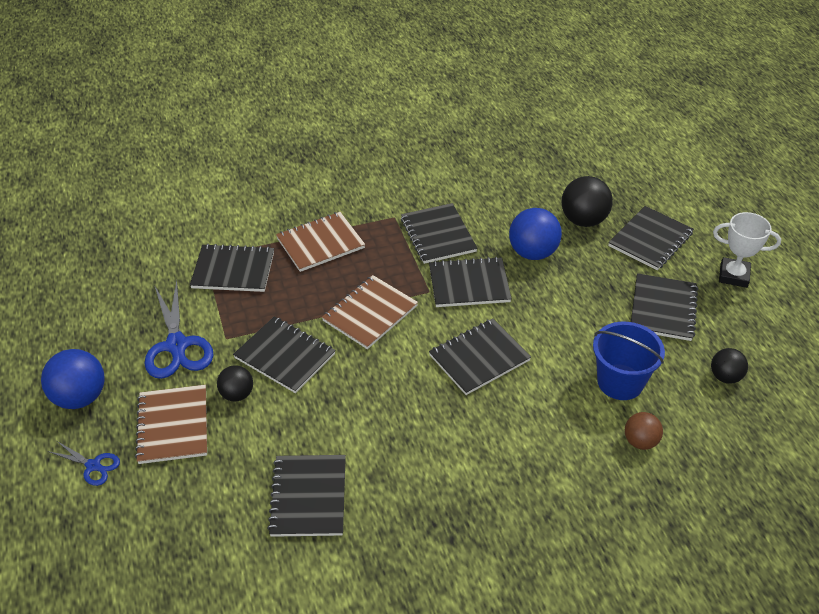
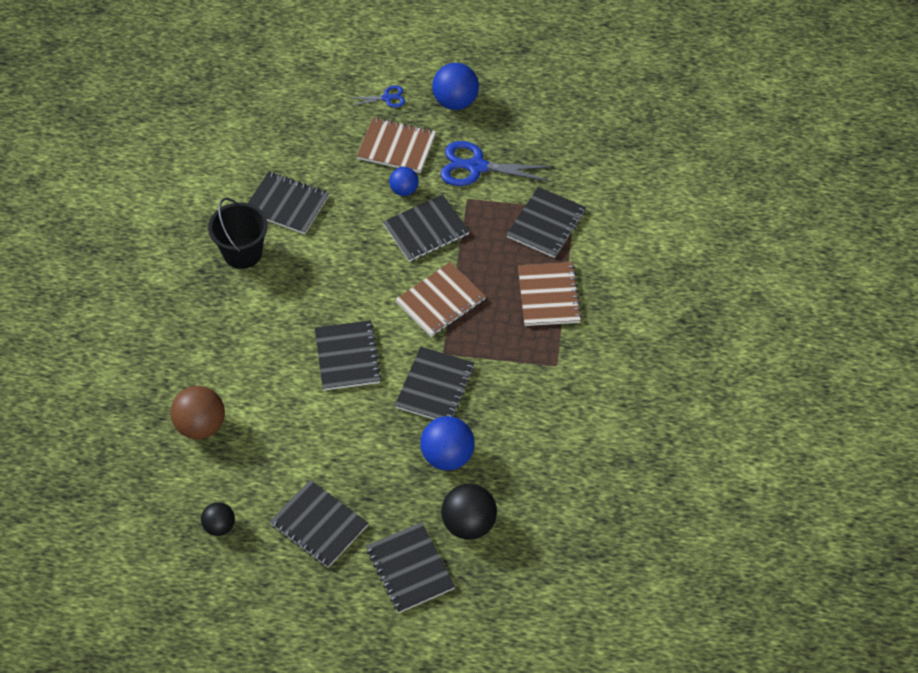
camera: 115 degrees right, 10 degrees up
(93, 466) = (387, 98): blue scissors -> blue scissors turned 150 degrees counterclockwise
(237, 394) = (404, 190): black ball -> blue ball
(370, 313) = (440, 301): brown notebook -> brown notebook turned 75 degrees clockwise
(402, 509) = (243, 253): none -> black bucket
(438, 235) = (512, 390): black notebook -> none
(620, 382) = (263, 444): blue bucket -> none
(640, 441) = (201, 426): brown ball -> brown ball, size x1.65
(733, 275) = (323, 613): white trophy -> none

